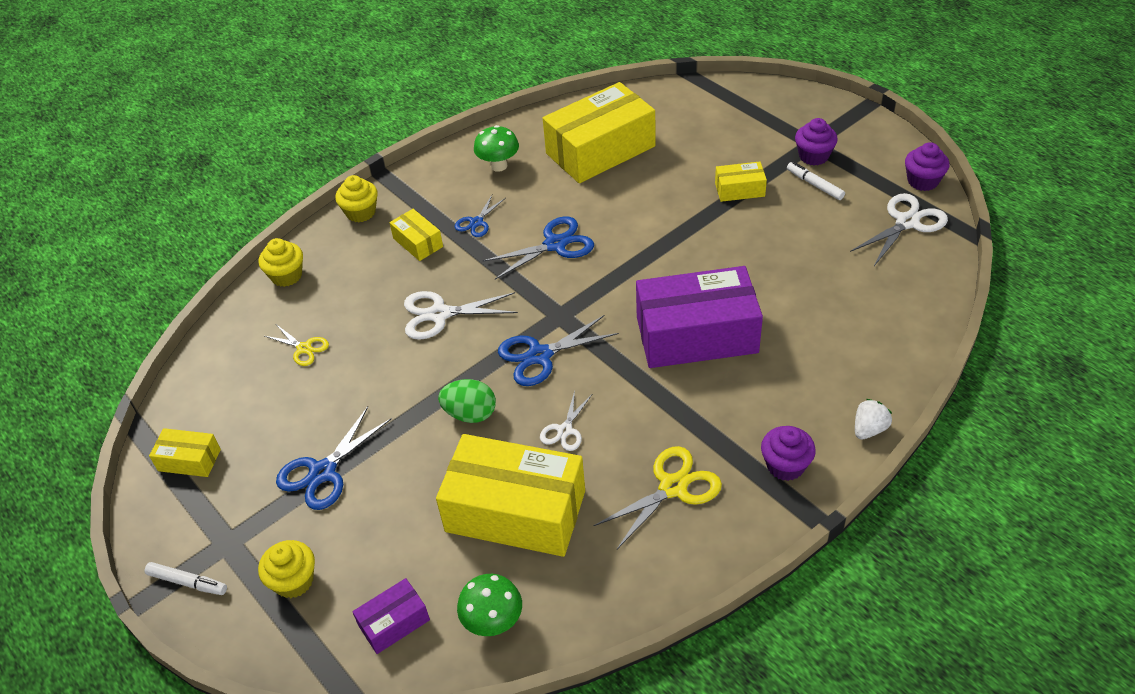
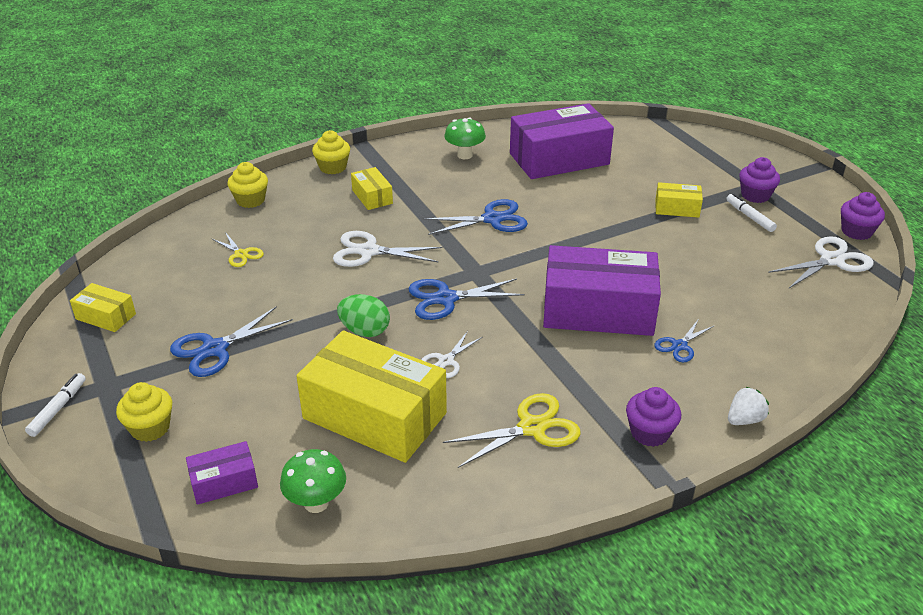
camera: 10 degrees right, 10 degrees down
(187, 582) = (58, 409): white marker -> white marker turned 105 degrees counterclockwise
(476, 222) = (429, 191): blue scissors -> blue scissors (679, 346)
(600, 150) = (559, 159): yellow box -> purple box

